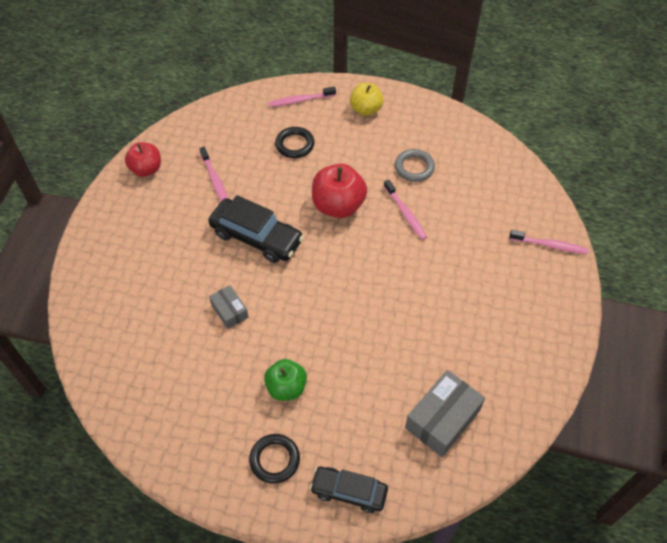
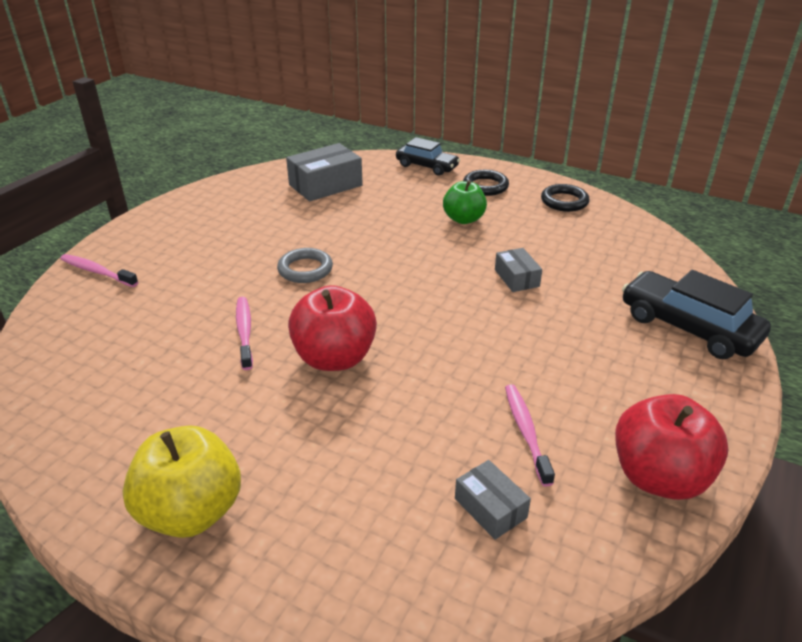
camera: 165 degrees left, 20 degrees down
(146, 169) = (659, 477): red apple -> red apple, size x1.51
(229, 138) = (490, 508): none -> grey box
(256, 237) = (469, 342): black car -> black car (688, 327)
(295, 144) = (365, 466): black ring -> black ring (564, 201)
(300, 100) = (315, 567): pink toothbrush -> none
(365, 109) = (191, 512): yellow apple -> yellow apple, size x1.51
(414, 167) = (185, 387): grey ring -> grey ring (305, 269)

